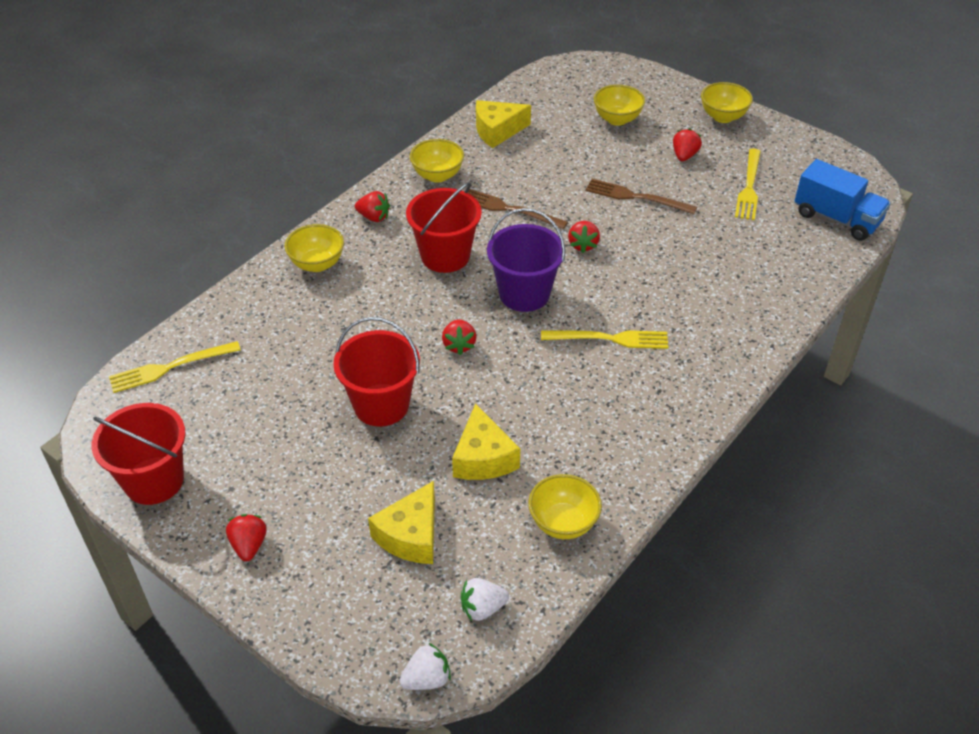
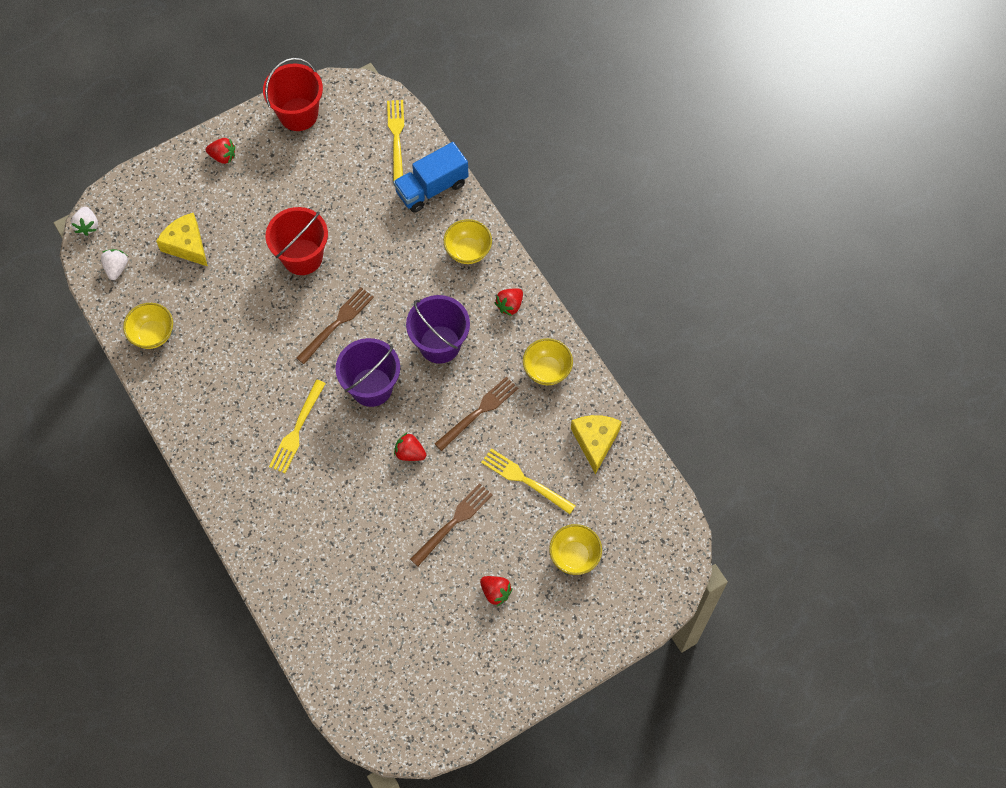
camera: 110 degrees right, 20 degrees up
(445, 256) = (439, 344): red bucket -> purple bucket
(459, 345) = (337, 323): red strawberry -> brown fork
(483, 458) = (227, 305): yellow cheese -> none
(723, 117) = (542, 659): yellow bowl -> none
(749, 187) = (428, 628): yellow fork -> yellow fork (525, 480)
(836, 218) = (356, 682): blue truck -> blue truck (432, 188)

